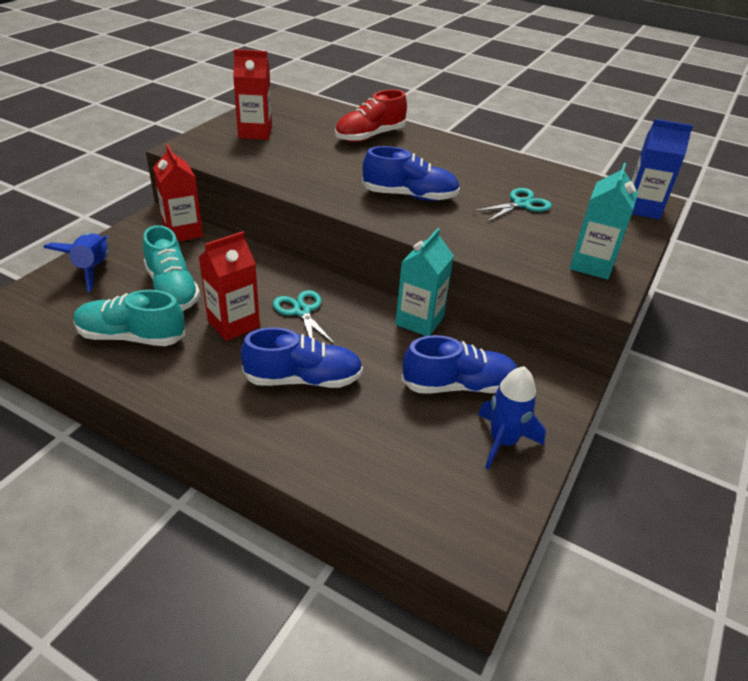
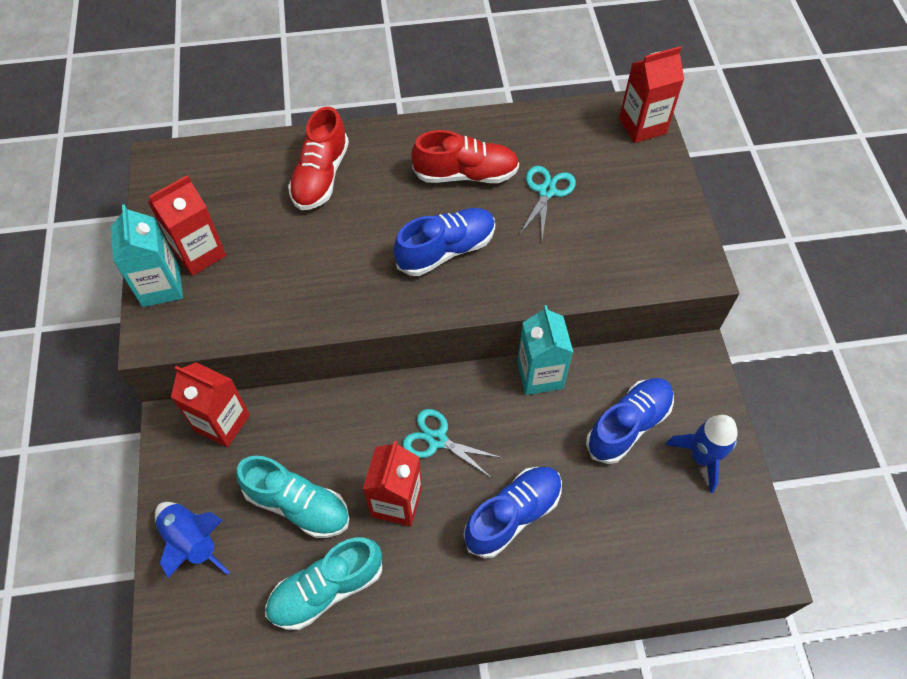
camera: 35 degrees left, 20 degrees up
(469, 173) = (466, 174): none -> red shoe
(591, 264) = (663, 239): turquoise carton -> turquoise carton (161, 286)
(642, 208) = (642, 126): blue carton -> red carton

